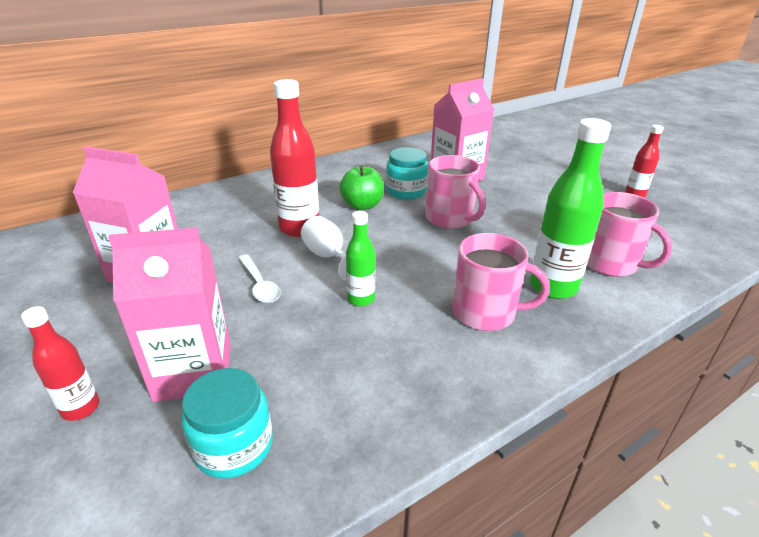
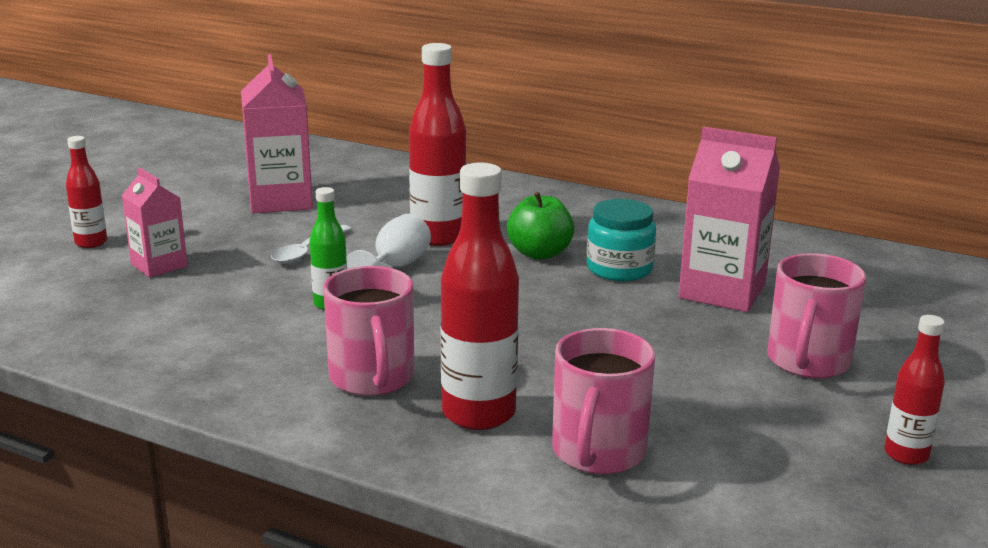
camera: 60 degrees right, 10 degrees down
(194, 371) = (159, 265): pink carton -> pink carton, size x0.61
(234, 446) = (85, 307): turquoise jar -> none
(450, 218) = (580, 313): pink mug -> pink mug (808, 361)
(553, 287) = (478, 413): green bottle -> red bottle

